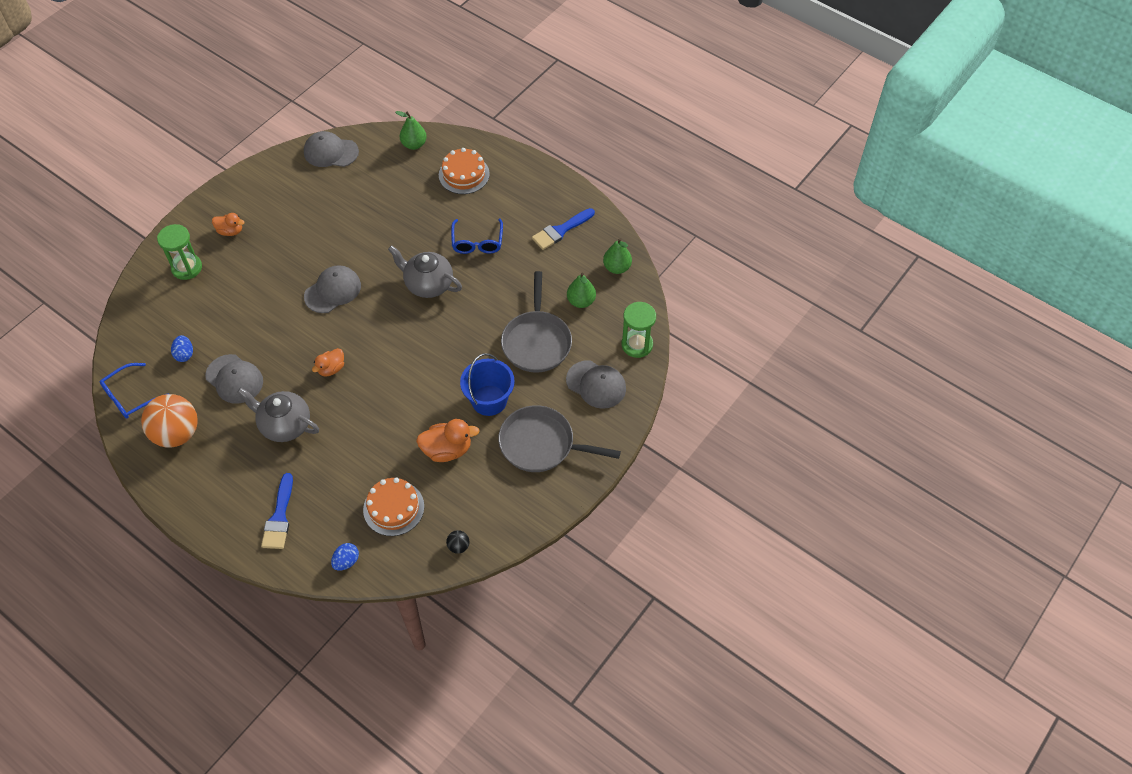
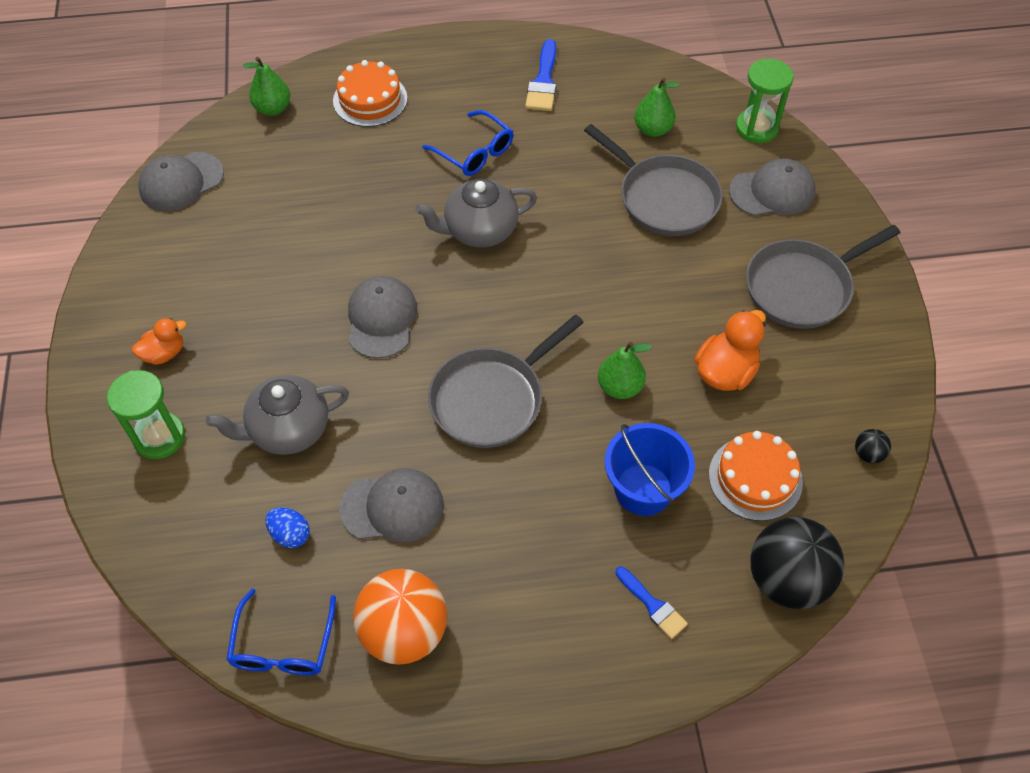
camera: 45 degrees left, 0 degrees up
(279, 517) = (653, 605): blue brush -> blue brush, size x0.66
(285, 425) = (521, 503): grey teapot -> grey teapot (288, 429)
(331, 369) = (491, 399): orange duck -> grey pan
(346, 561) = (786, 579): blue egg -> black ball
(489, 400) = (697, 289): blue bucket -> blue bucket (643, 489)
(617, 267) = (643, 75): green pear -> green pear (620, 387)

